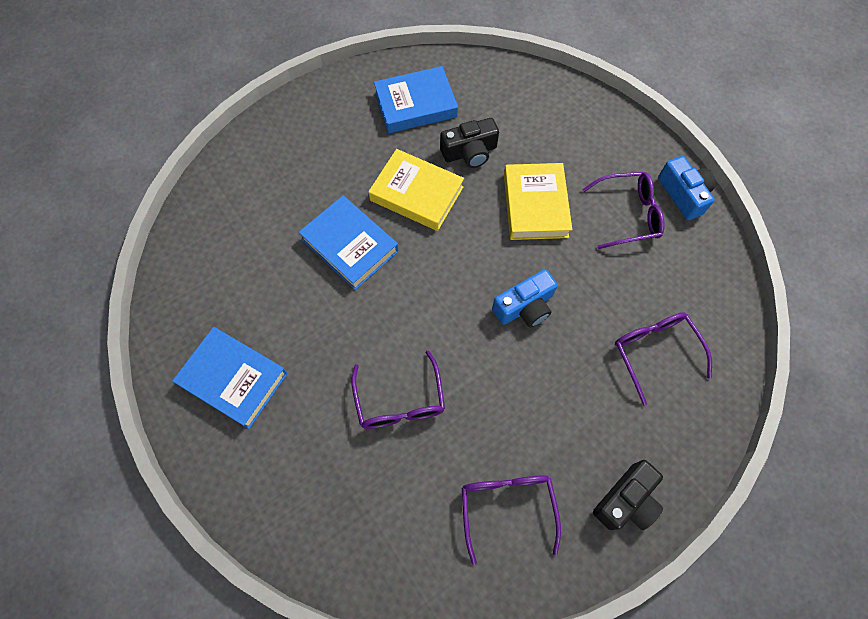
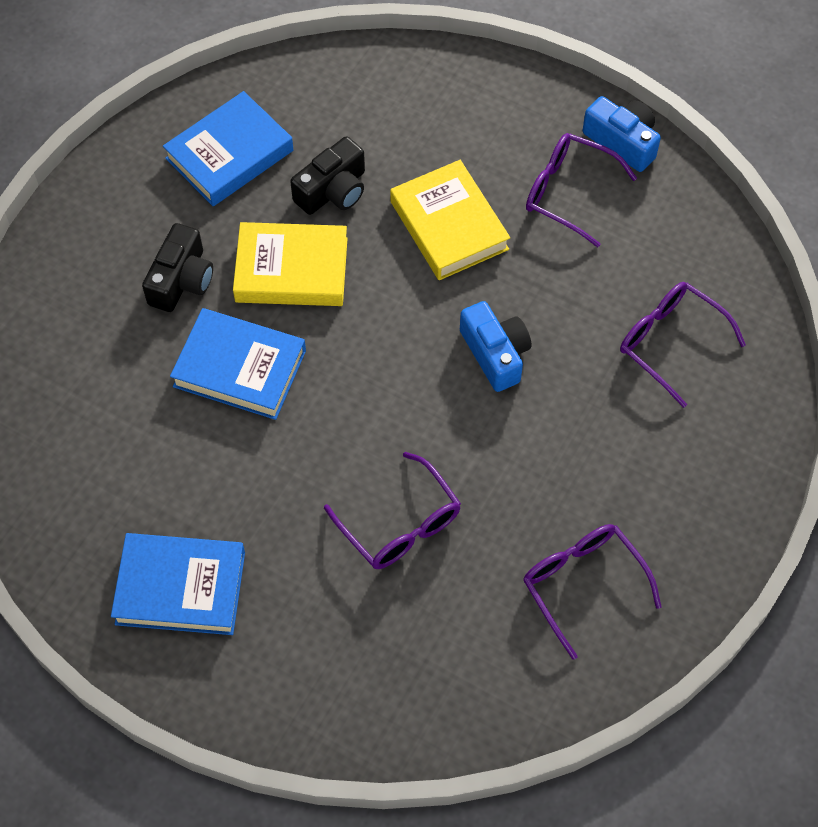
camera: 25 degrees left, 5 degrees down
(524, 307) = (495, 354): blue camera -> blue camera turned 60 degrees counterclockwise
(626, 500) = (710, 518): black camera -> black camera (181, 280)
(628, 214) = (568, 192): purple glasses -> purple glasses turned 120 degrees counterclockwise

